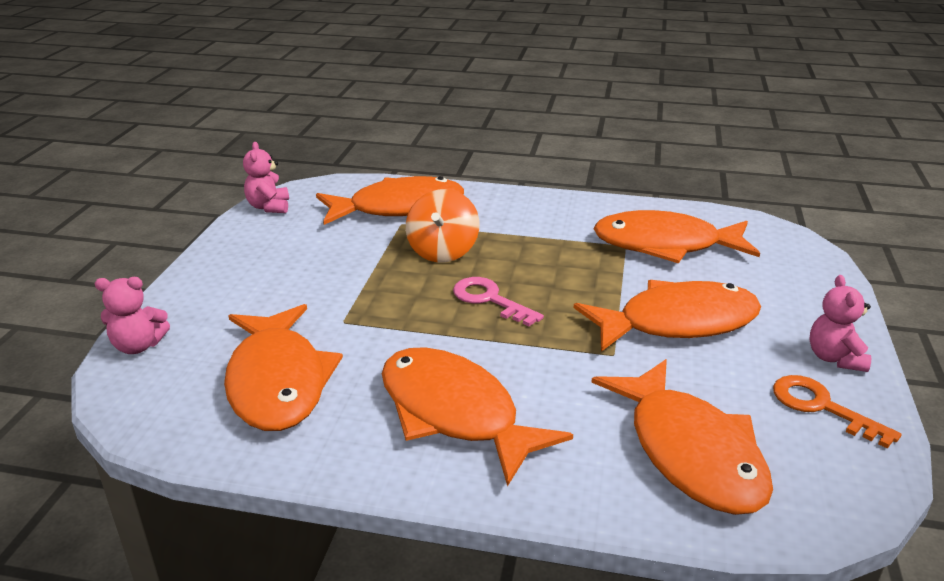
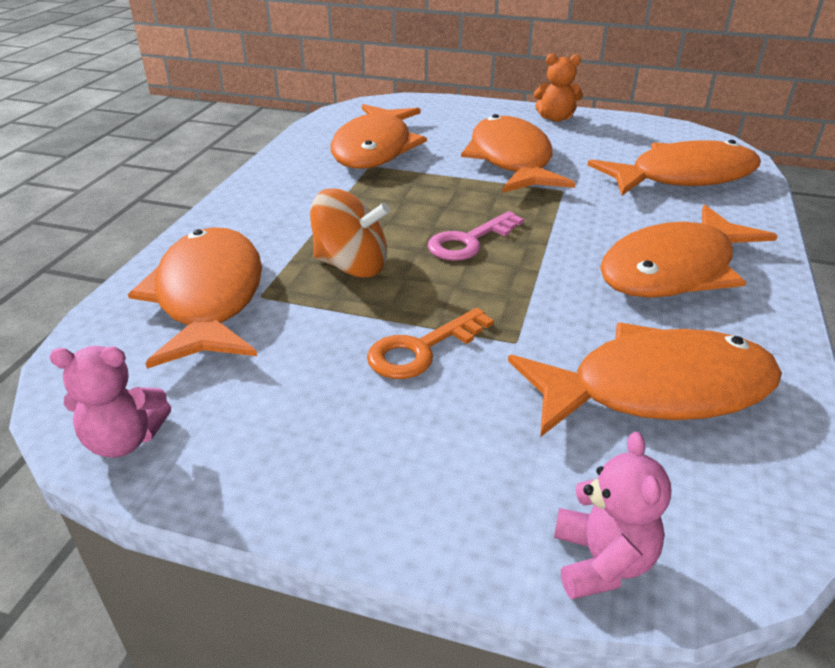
camera: 85 degrees left, 5 degrees up
(821, 407) = (615, 131): orange key -> orange key (421, 349)
(834, 358) = (555, 118): pink teddy bear -> orange teddy bear

